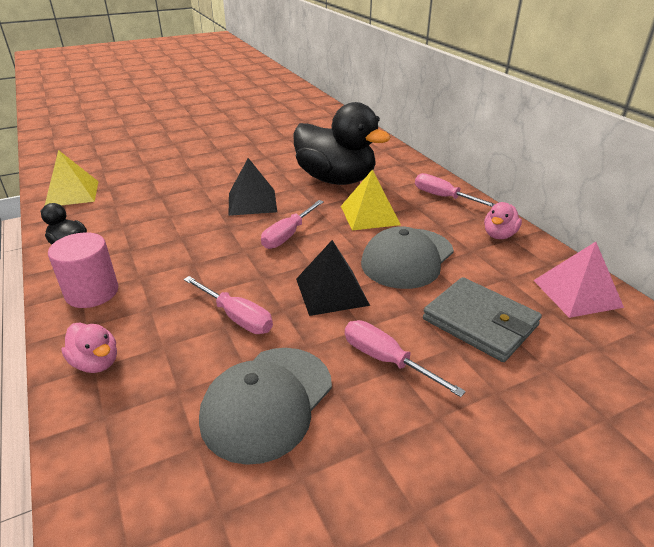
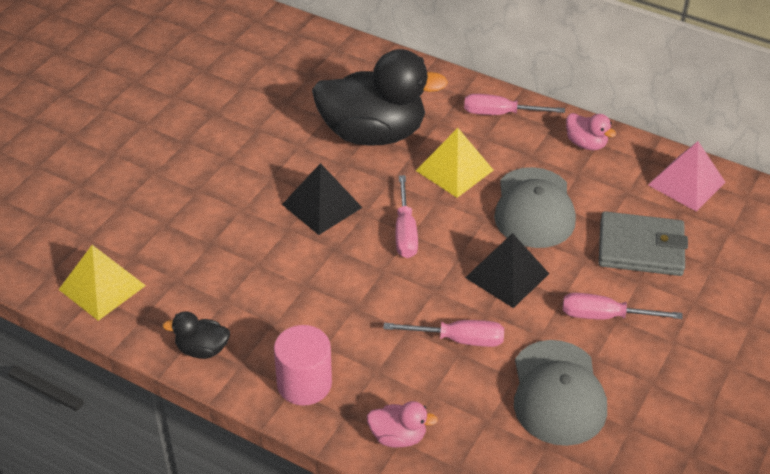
camera: 35 degrees left, 10 degrees up
(499, 235) = (586, 144): pink duck -> pink duck turned 45 degrees counterclockwise

